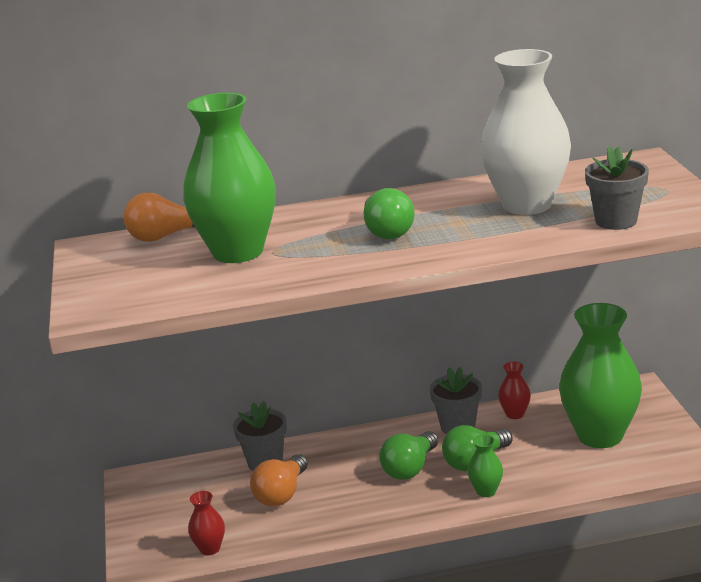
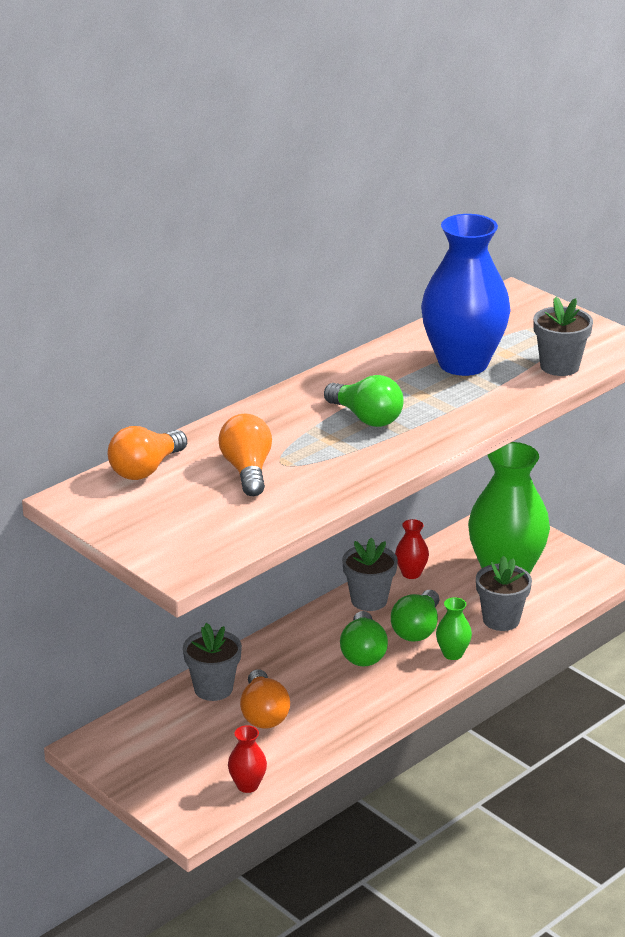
camera: 35 degrees left, 5 degrees up
(238, 252) = (247, 470): green vase -> orange light bulb
(526, 205) = (463, 363): white vase -> blue vase
(558, 474) = (501, 620): none -> grey flower pot

